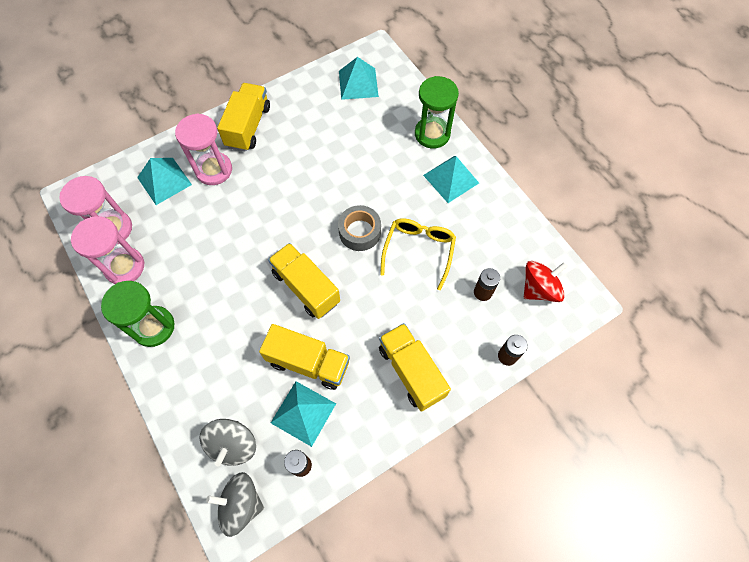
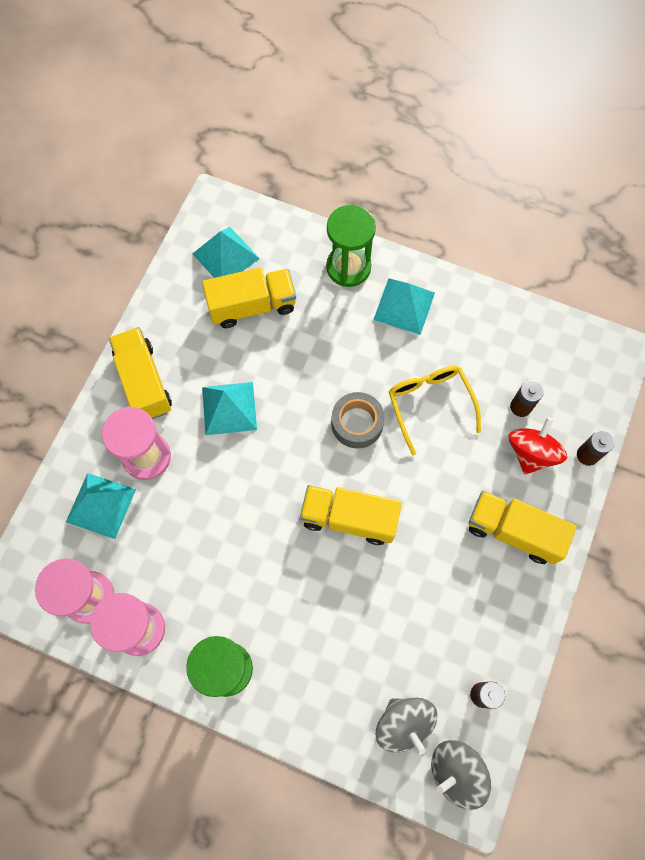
camera: 35 degrees left, 5 degrees up
(303, 413) = (445, 644): turquoise pyramid -> turquoise pyramid (229, 408)
(308, 362) = (411, 592): yellow truck -> yellow truck (252, 306)
(539, 288) = (568, 368): red spinning top -> red spinning top (531, 453)

